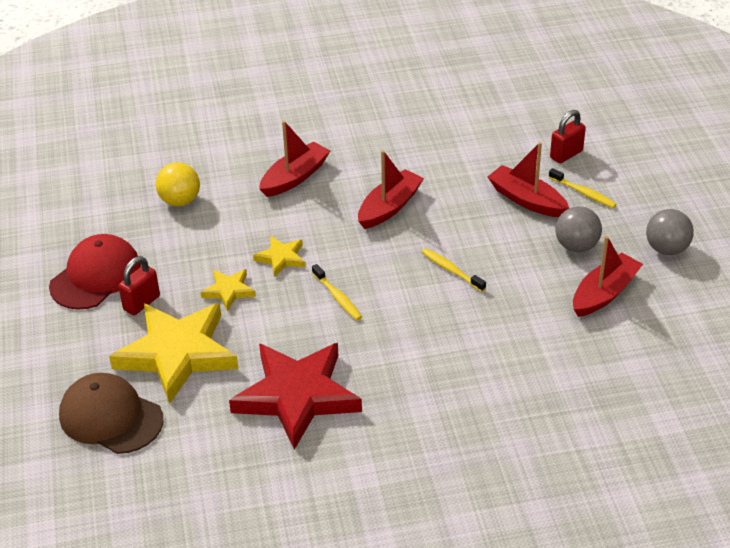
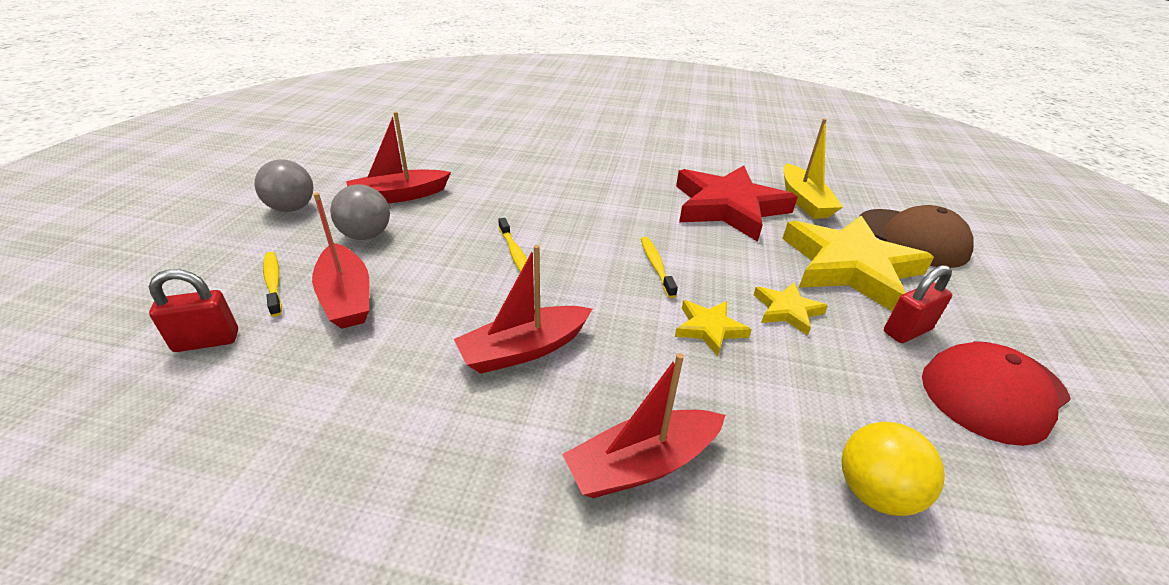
camera: 160 degrees left, 5 degrees down
(218, 439) = (804, 201): none -> yellow boat

